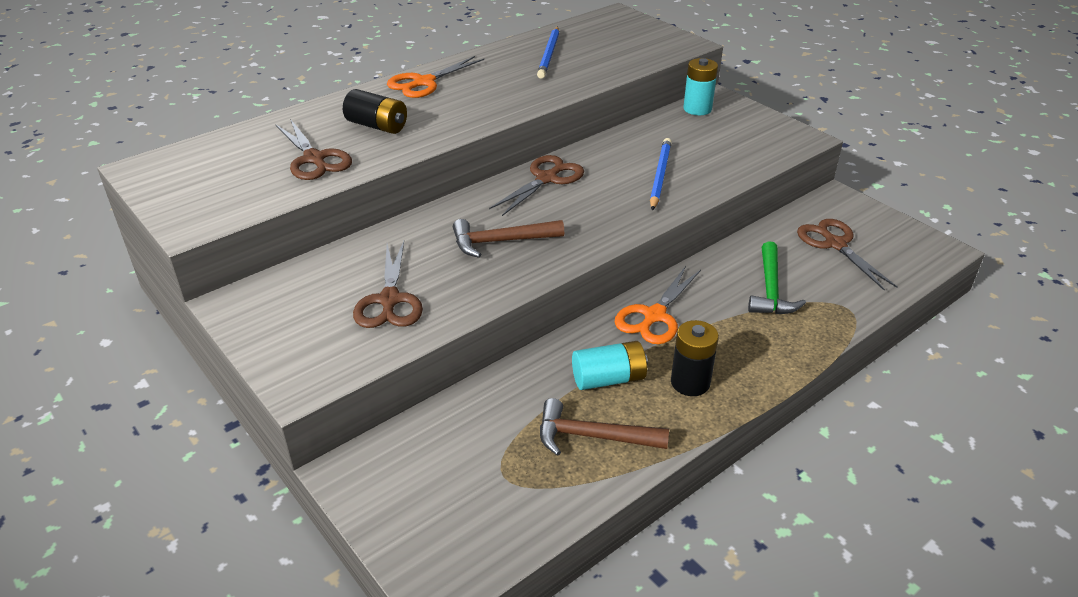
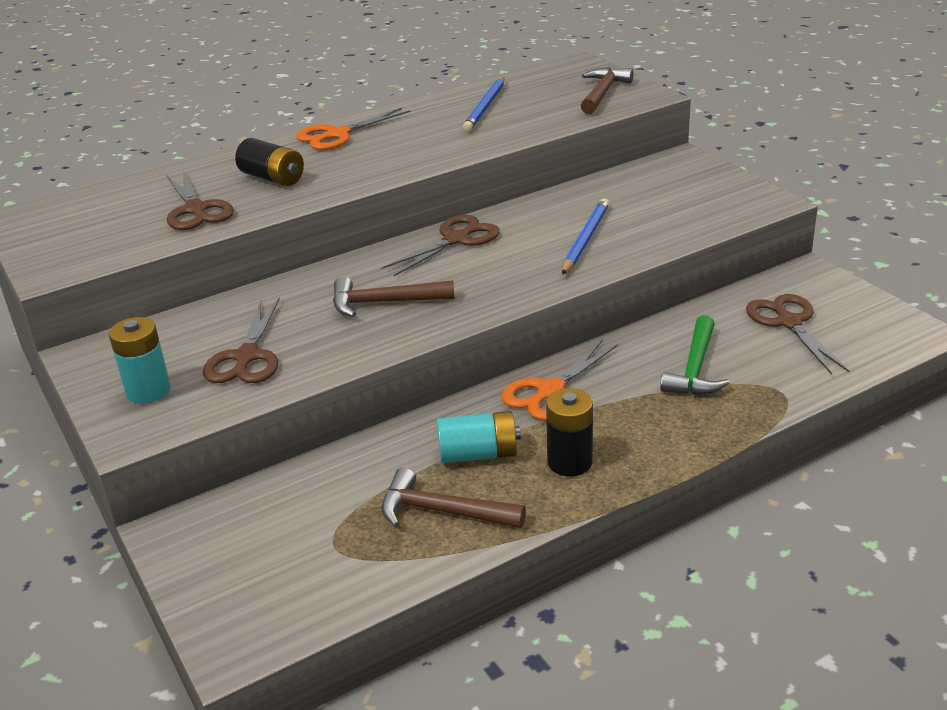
camera: 10 degrees right, 5 degrees down
(647, 41) = (602, 93): none -> brown hammer
(697, 109) = (653, 169): turquoise battery -> turquoise battery (148, 390)

